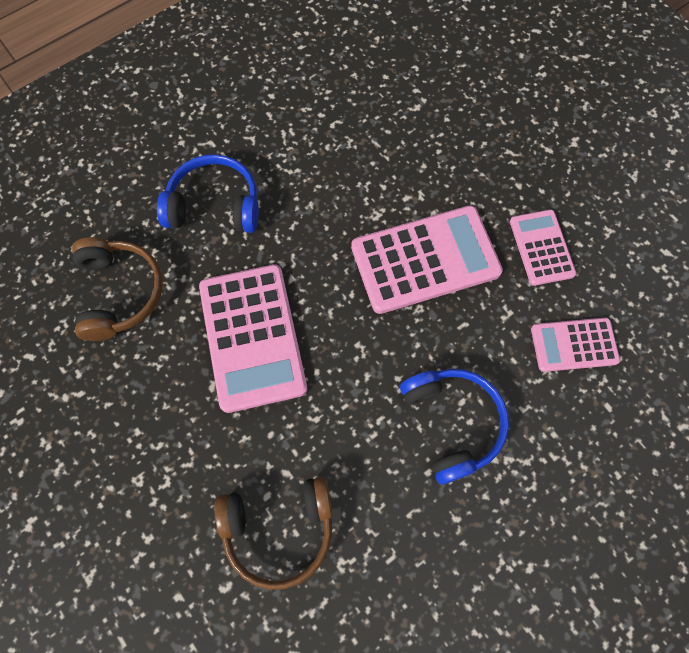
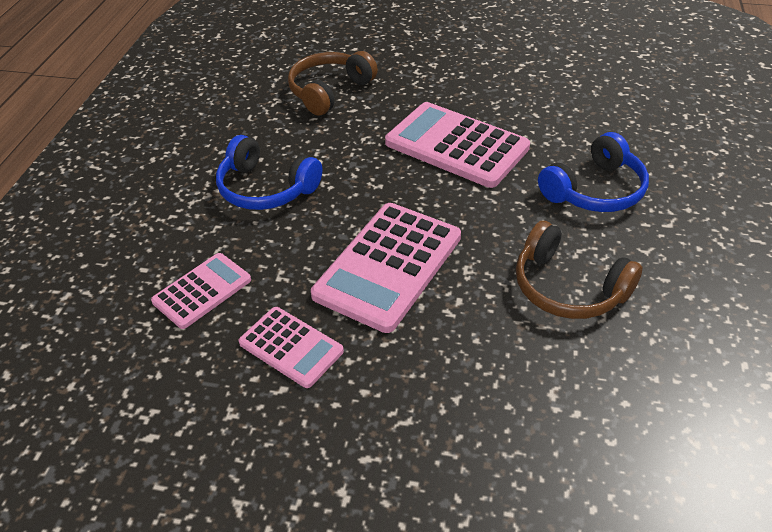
camera: 140 degrees right, 25 degrees down
(119, 293) = (571, 113): brown headphones -> brown headphones (568, 287)

